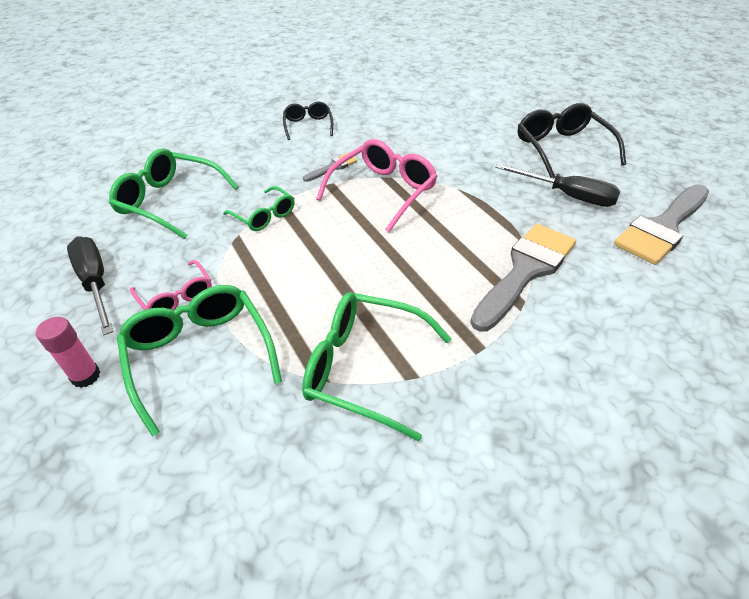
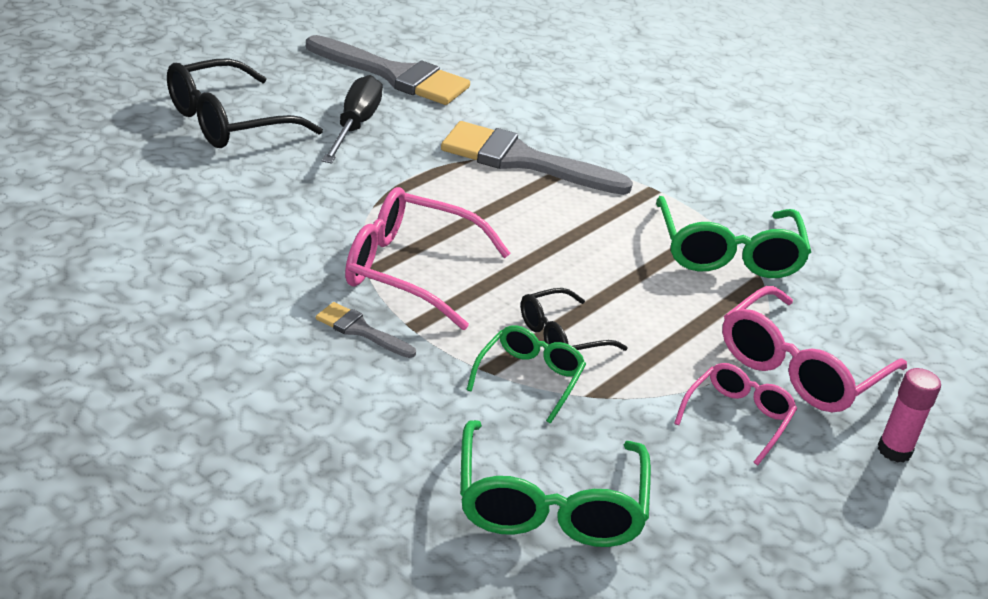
camera: 115 degrees left, 10 degrees down
(96, 283) = (772, 512): black screwdriver -> none
(200, 356) = (800, 368): green glasses -> pink glasses
(308, 126) = (212, 387): black glasses -> black glasses (561, 336)

